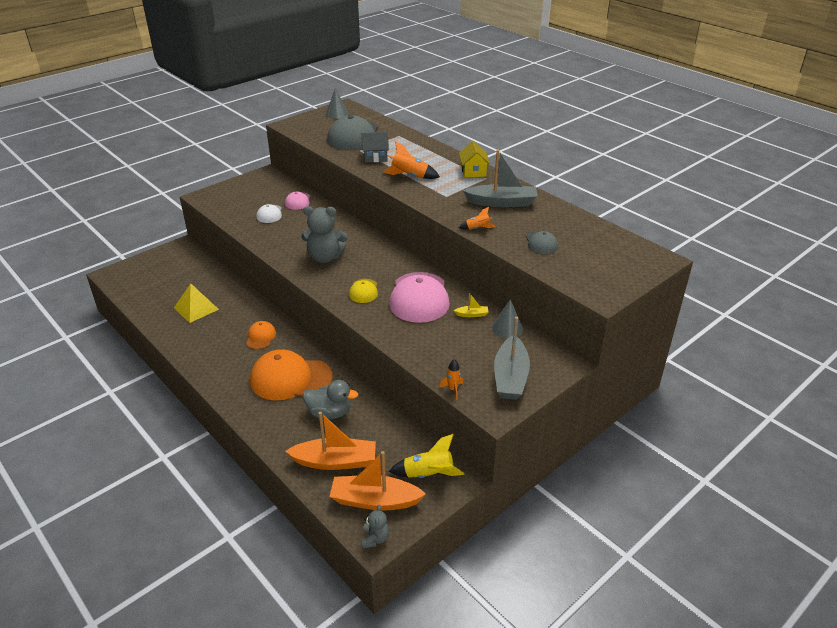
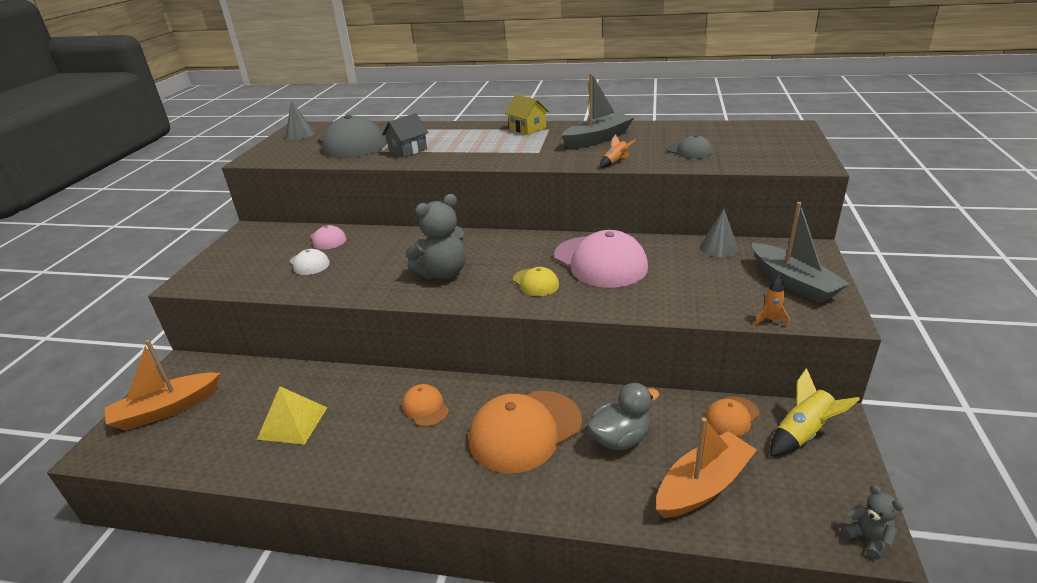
camera: 35 degrees left, 5 degrees down
(374, 500) = (802, 497): orange boat -> orange boat (166, 409)
(404, 440) = (732, 416): none -> orange cap
(410, 176) = (472, 151): orange rocket -> none
(472, 314) = (671, 252): yellow boat -> none

